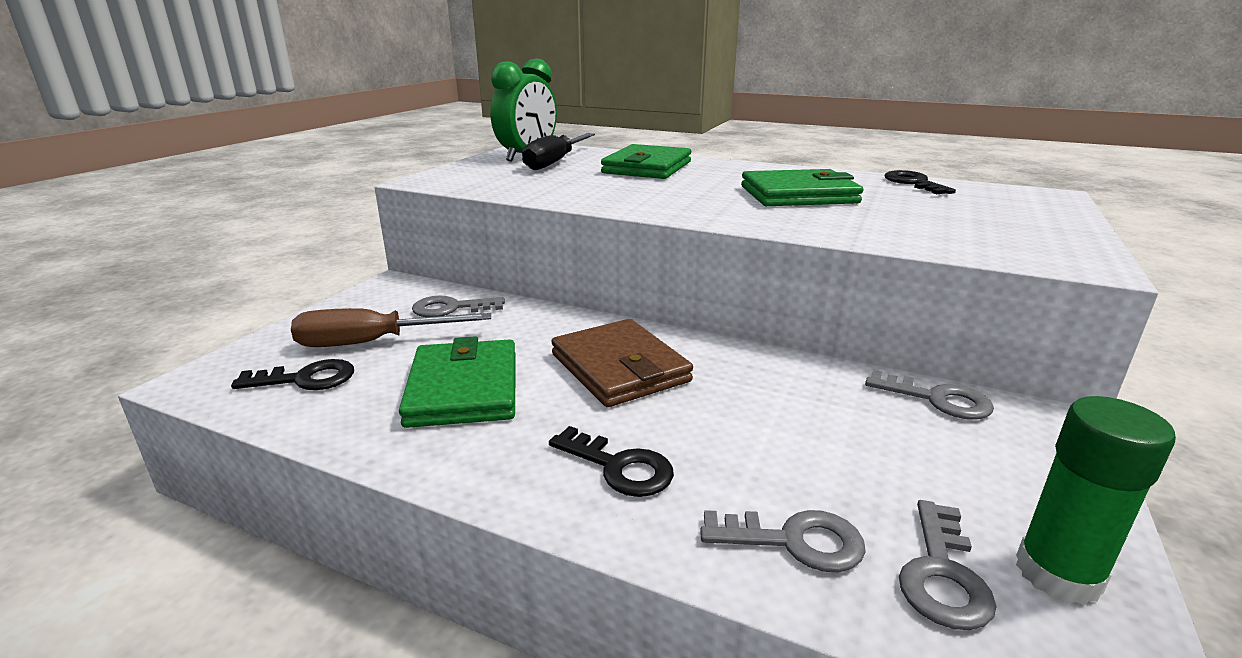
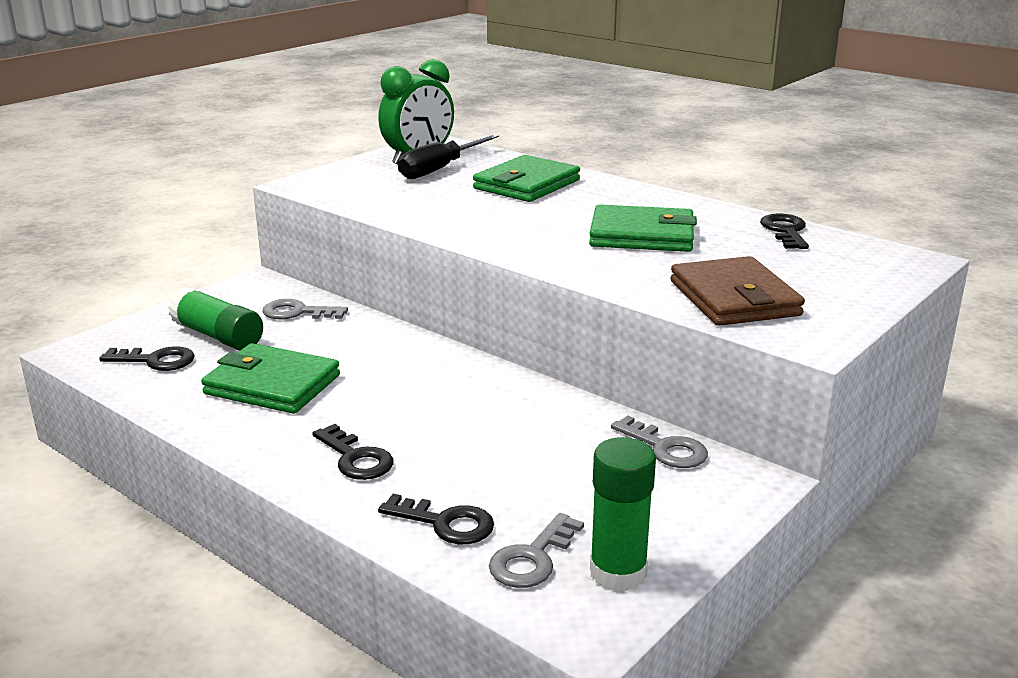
camera: 15 degrees right, 0 degrees up
(372, 342) = (218, 336): brown screwdriver -> green glue stick
(463, 389) = (272, 385): green wallet -> green wallet turned 75 degrees counterclockwise
(619, 368) = (409, 384): brown wallet -> brown wallet (734, 298)
(794, 541) = (446, 523): grey key -> black key

